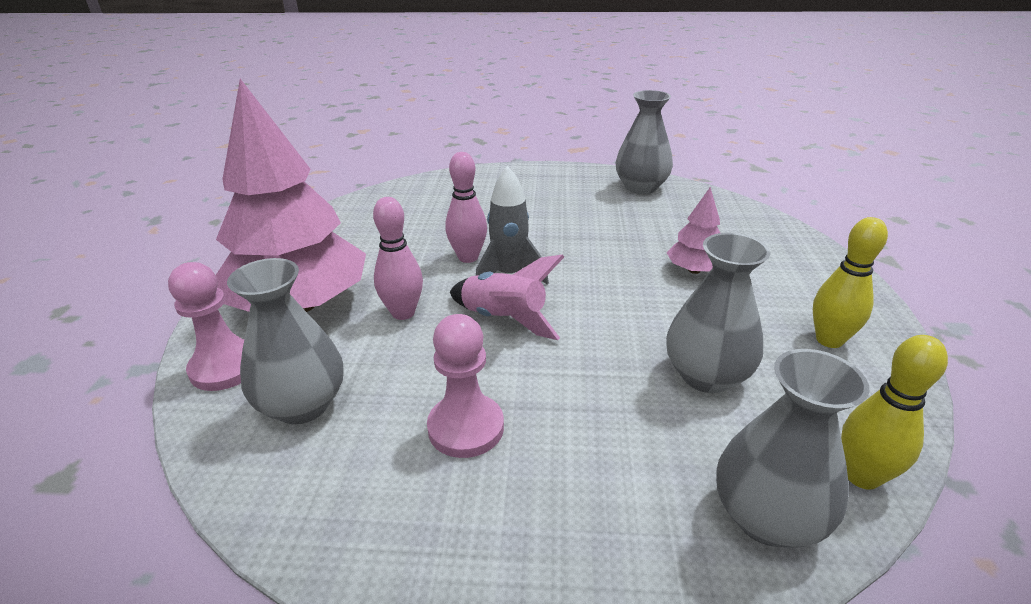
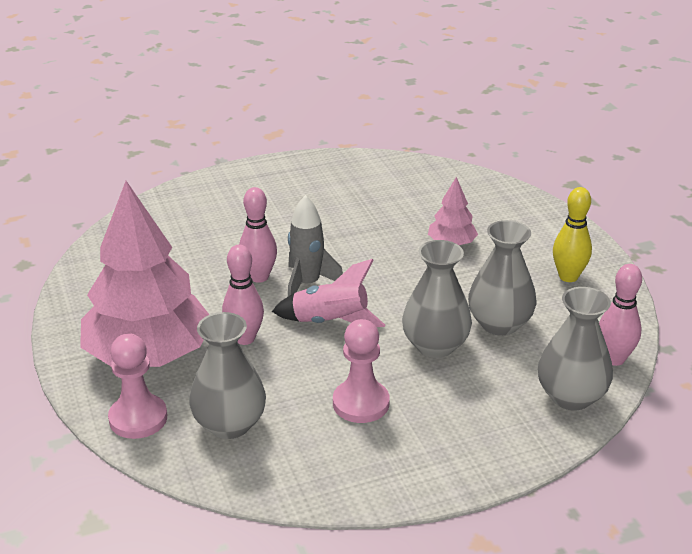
camera: 25 degrees left, 0 degrees up
(641, 187) = (364, 170): grey vase -> grey vase (435, 345)
(861, 476) = (614, 359): yellow bowling pin -> pink bowling pin

